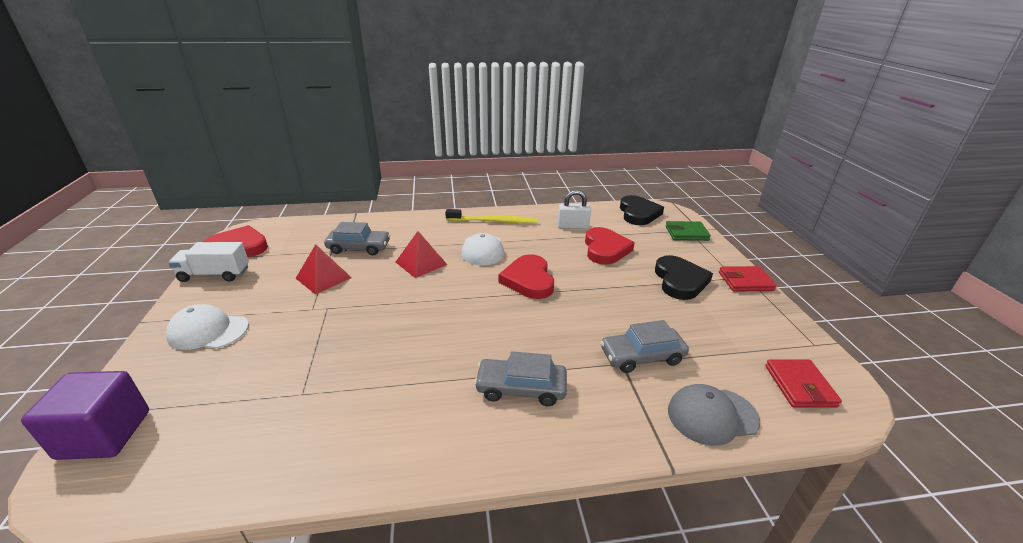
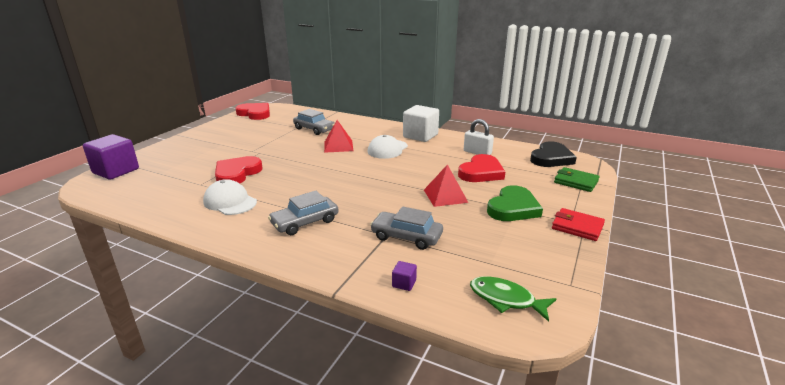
camera: 35 degrees right, 5 degrees down
(208, 331) = (196, 146): white cap -> white cap (230, 202)
(214, 275) = (228, 123): white truck -> none
(323, 278) = (276, 138): red pyramid -> red pyramid (445, 196)
(494, 221) = (420, 136): yellow toothbrush -> white cube
(521, 388) = (305, 222): grey car -> grey car turned 75 degrees counterclockwise
(528, 280) = (393, 173): red heart -> red heart (237, 173)
(680, 281) = (513, 208): black heart -> green heart
(712, 415) = (404, 283): grey cap -> purple cube
(799, 386) = (506, 299): red wallet -> green fish

